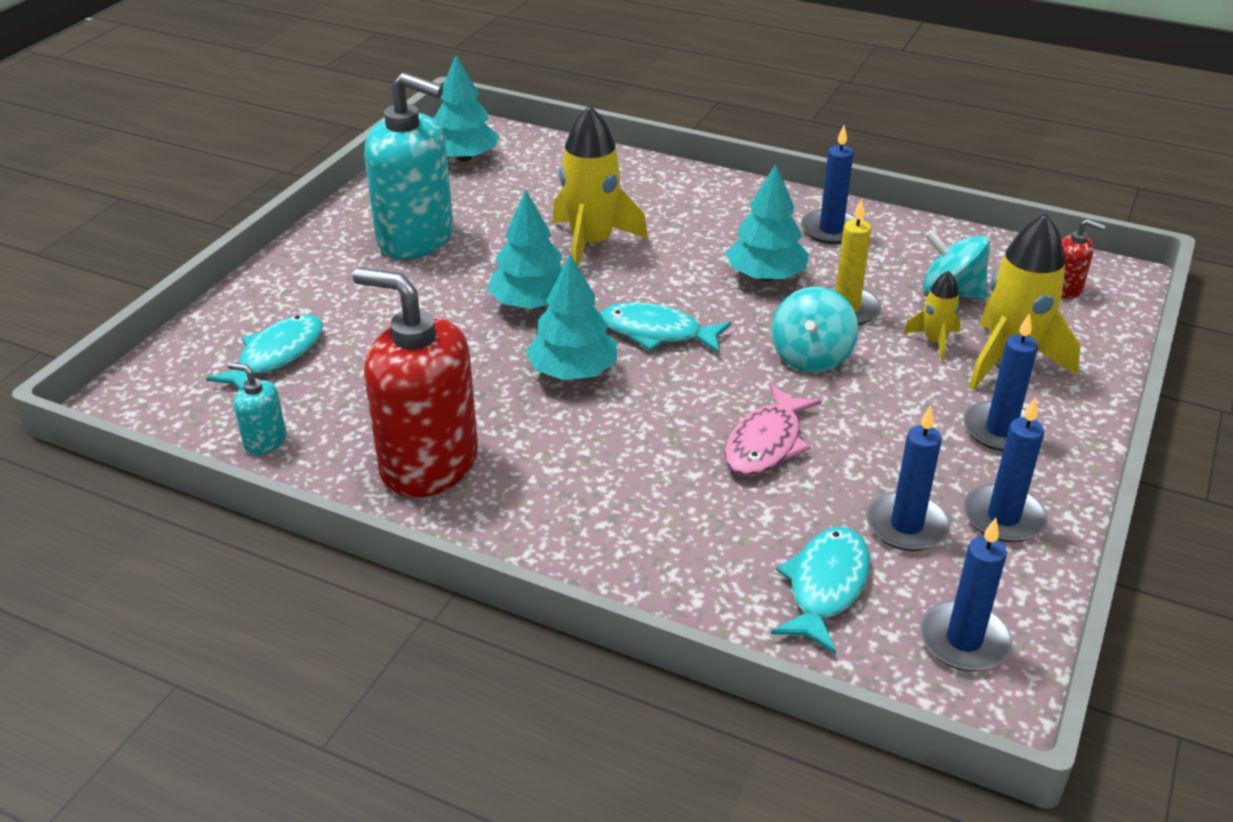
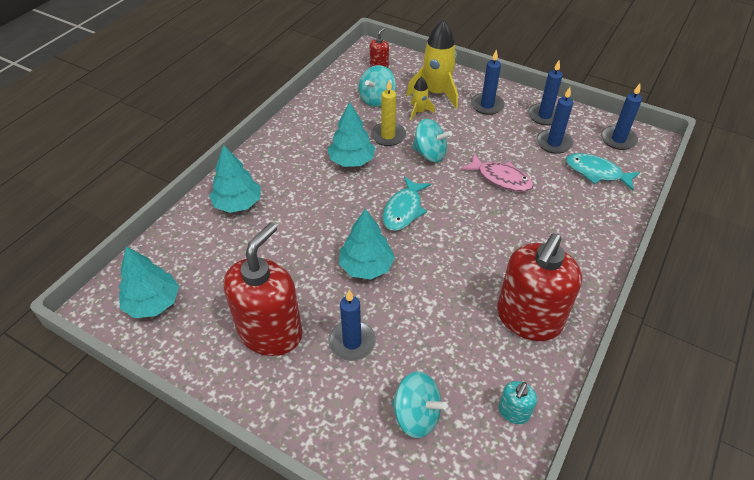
camera: 85 degrees left, 10 degrees up
(276, 356) = (416, 415): turquoise fish -> turquoise spinning top
(416, 238) = (270, 332): turquoise soap dispenser -> red soap dispenser
(573, 372) = (440, 249): turquoise tree -> turquoise tree (238, 203)
(591, 244) = (301, 233): yellow rocket -> none
(831, 230) = (309, 130): blue candle -> blue candle (352, 342)

